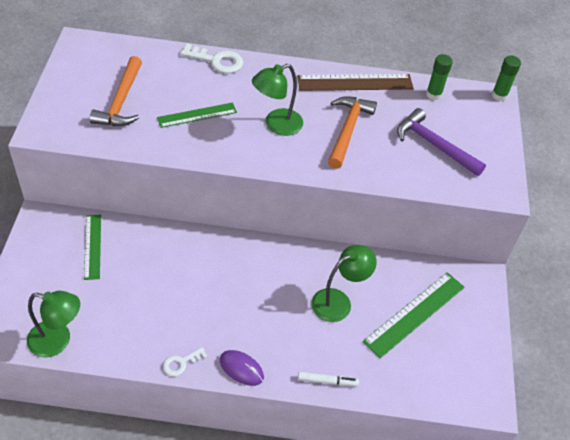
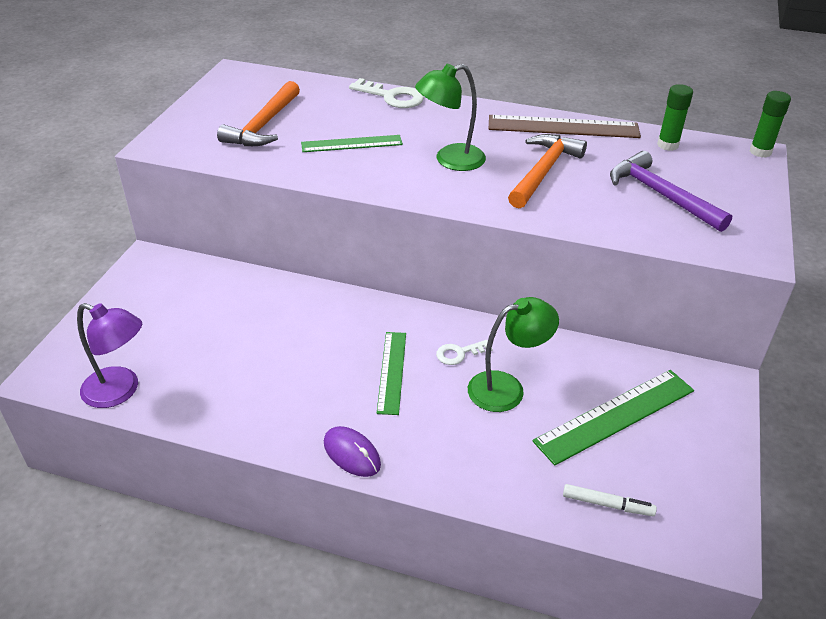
camera: 15 degrees right, 10 degrees down
(58, 341) = (120, 391): green lamp -> purple lamp
(92, 246) = (200, 294): green ruler -> green ruler (392, 372)
(181, 363) = (271, 436): white key -> white key (459, 353)
(327, 381) = (471, 485): white marker -> white marker (607, 504)

